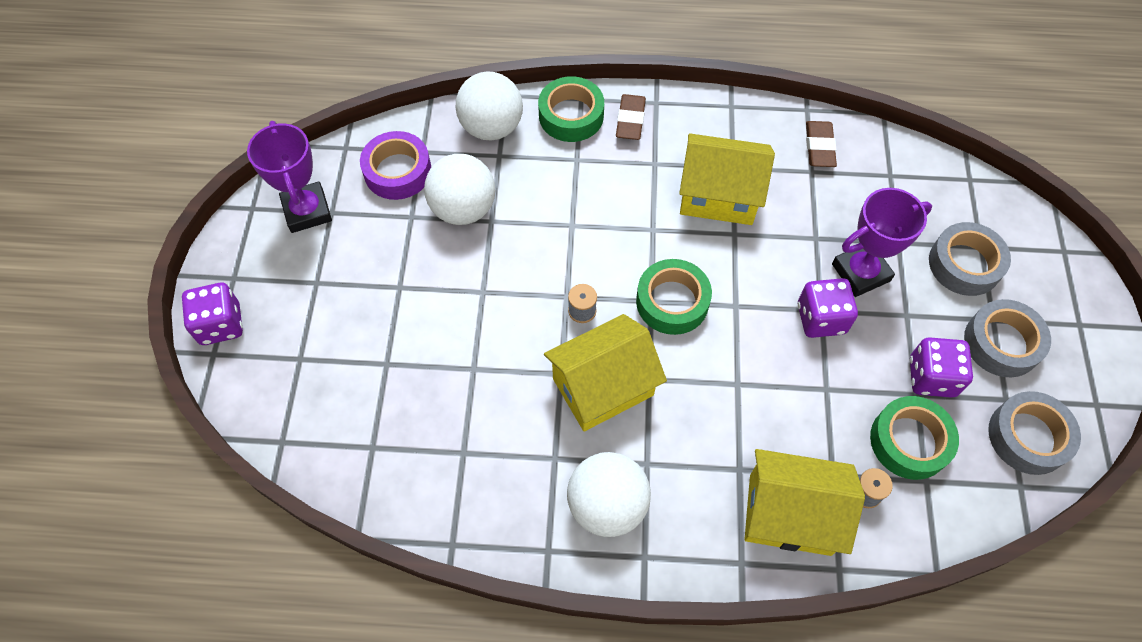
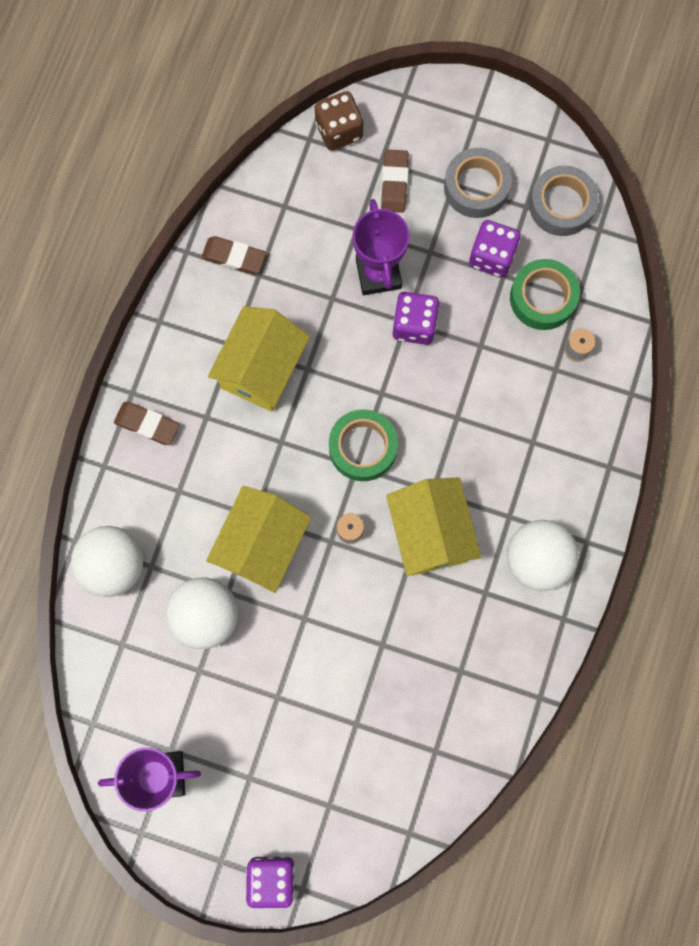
camera: 75 degrees left, 15 degrees up
(398, 171) = (140, 673): purple tape -> none
(571, 115) = (123, 481): green tape -> none
(789, 514) = (579, 415): yellow house -> yellow house (262, 545)
(964, 264) = (394, 183): grey tape -> brown eraser
(993, 202) = (339, 131): none -> brown dice

